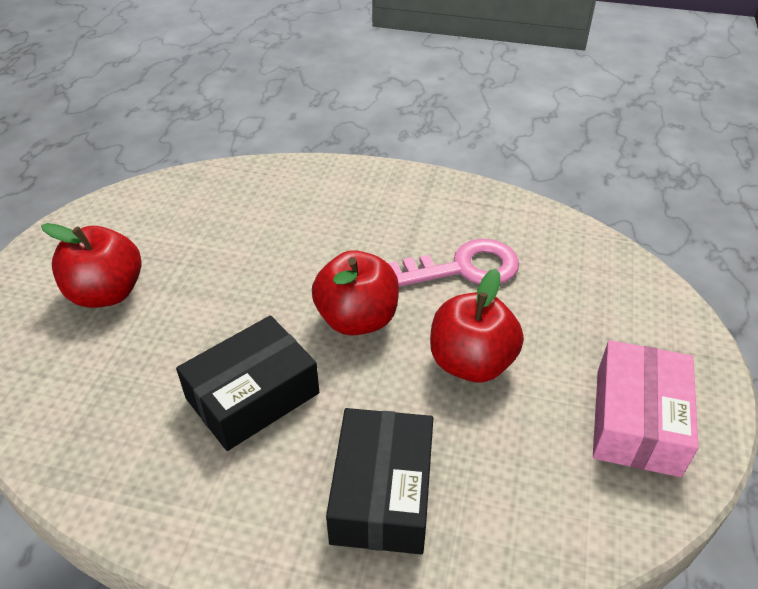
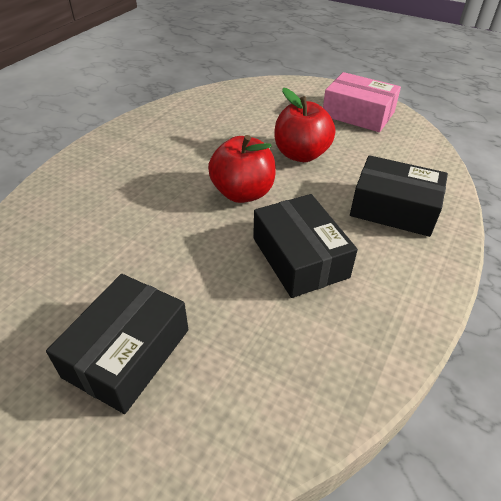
camera: 75 degrees left, 0 degrees up
(107, 293) = (127, 353): red apple -> black box
(464, 268) = (217, 139): pink key -> none

